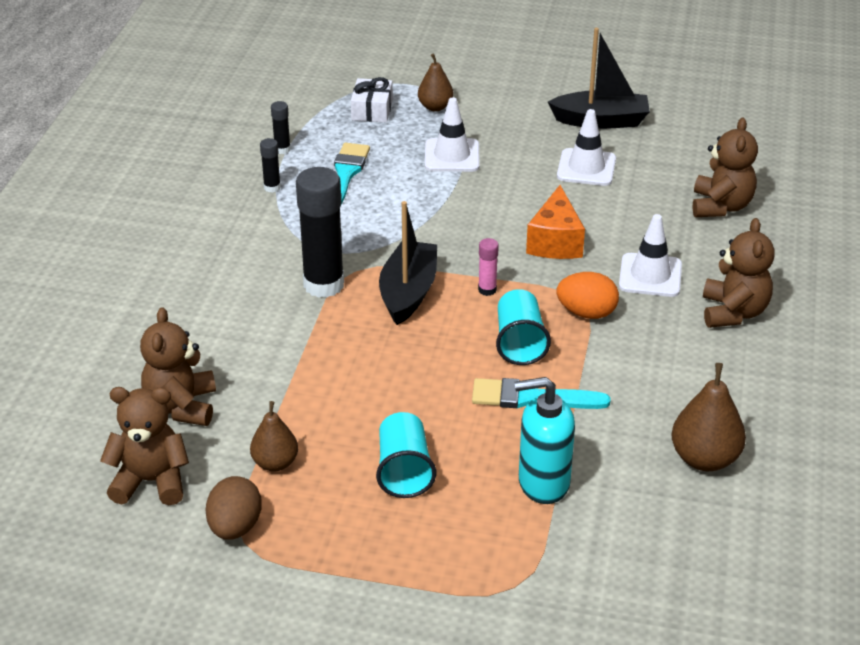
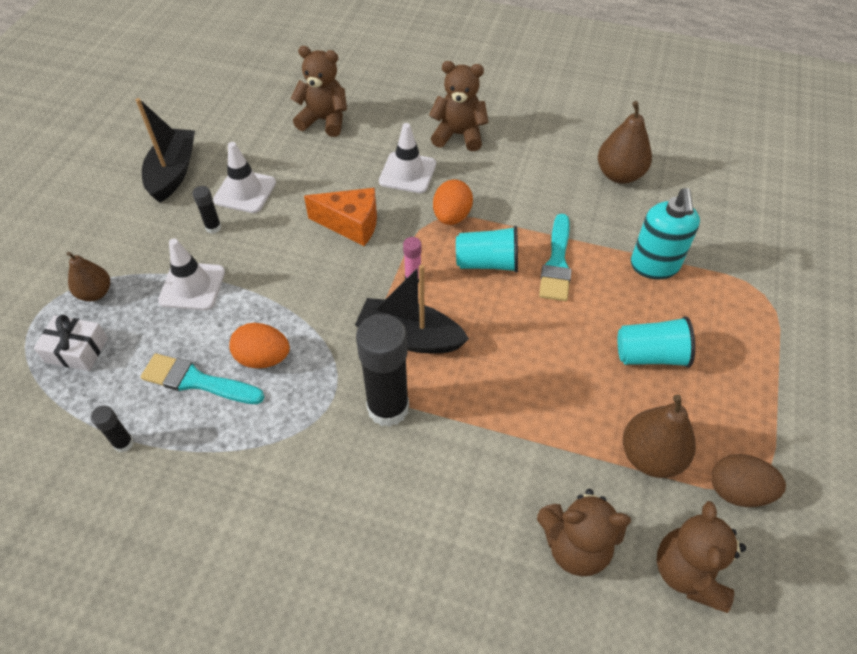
camera: 85 degrees left, 15 degrees up
(272, 187) = (199, 455): black glue stick -> black glue stick (213, 227)
(275, 463) = (651, 456): brown pear -> brown pear, size x1.52
(373, 207) = (263, 358): none -> orange egg

